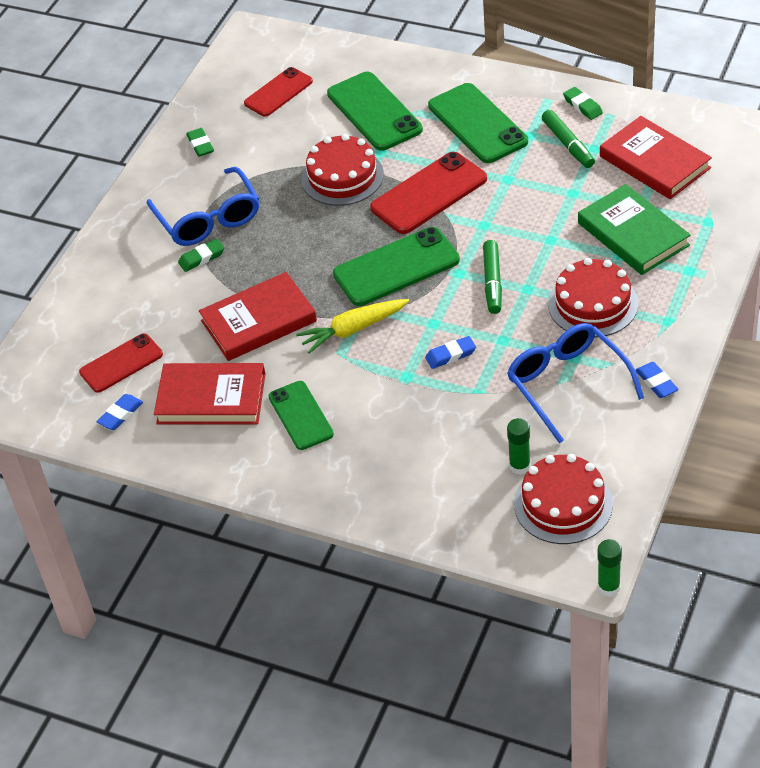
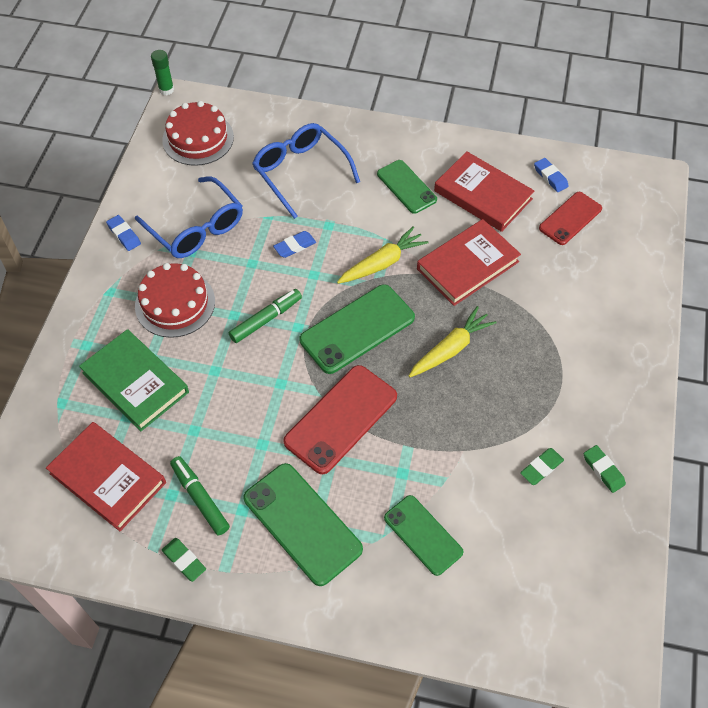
camera: 165 degrees right, 10 degrees up
(120, 414) = (550, 177): blue eraser -> blue eraser turned 60 degrees counterclockwise
(201, 258) = (544, 326): green eraser -> green eraser (541, 468)
(208, 219) = (555, 372): blue glasses -> blue glasses (300, 172)
(211, 398) = (483, 195): red book -> red book turned 45 degrees clockwise
(278, 92) = (544, 560): red phone -> none
(304, 244) = (450, 349): none -> yellow carrot
(342, 176) = (435, 435): red cake -> none
(374, 112) = (423, 535): green phone -> green phone, size x0.65
(492, 282) = (266, 319): green marker -> green marker turned 60 degrees clockwise
(519, 466) = (231, 162): green glue stick -> none

